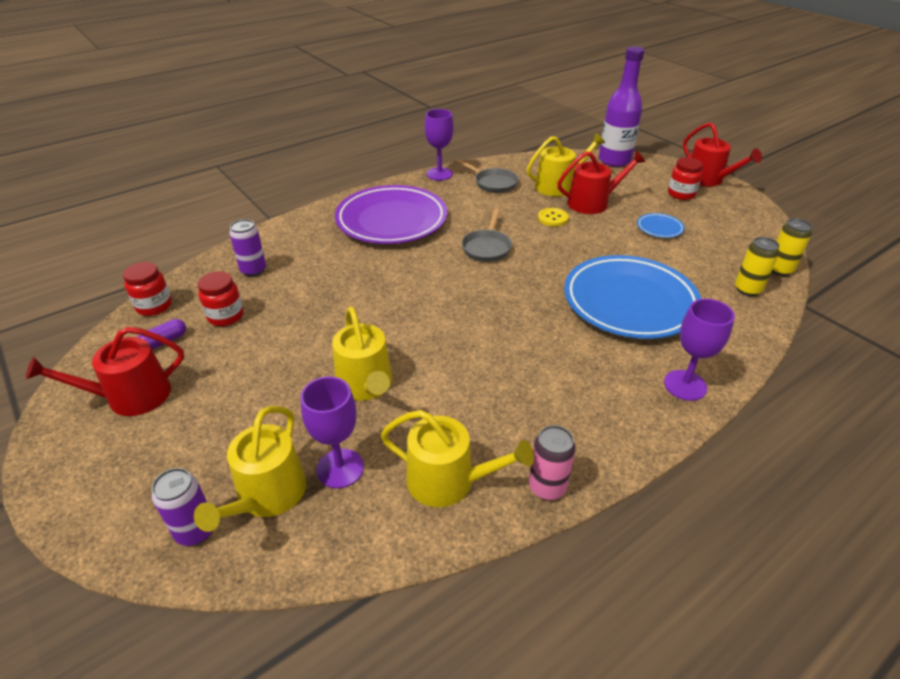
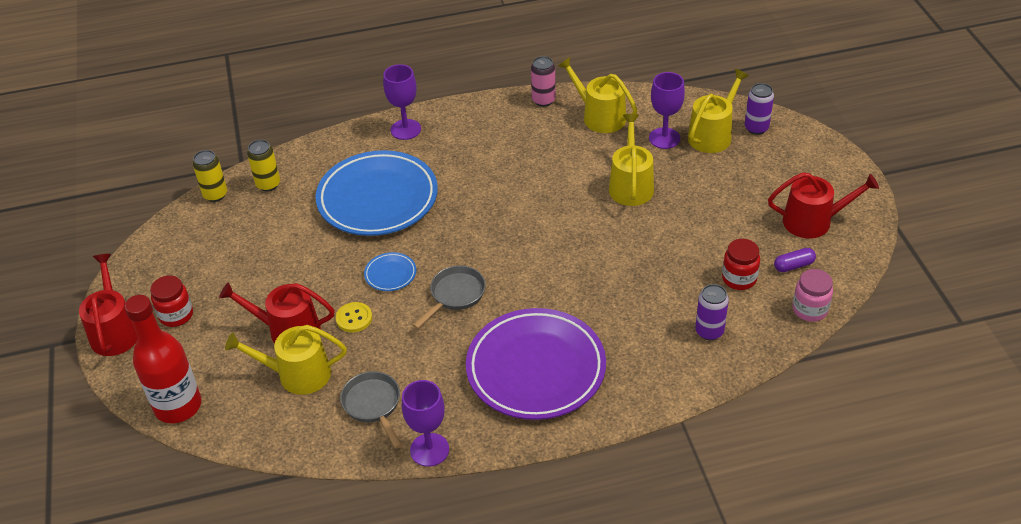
camera: 155 degrees left, 5 degrees up
(154, 306) = (810, 309): red jar -> pink jar
(614, 160) = (178, 406): purple bottle -> red bottle
(659, 228) = (260, 271): blue plate -> blue plate (390, 274)

